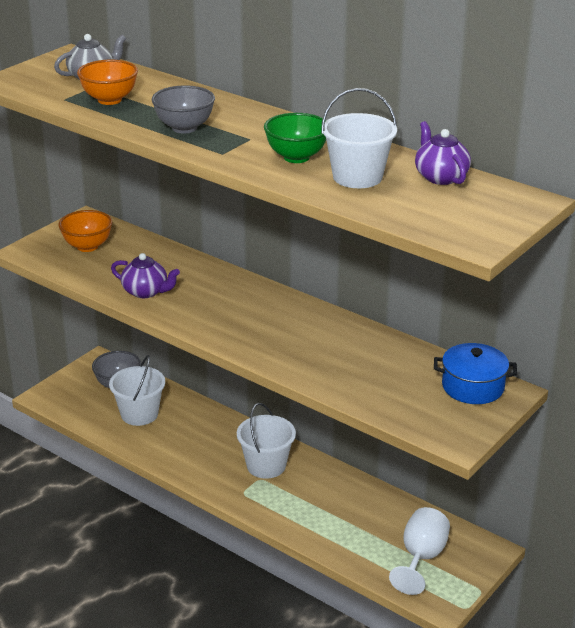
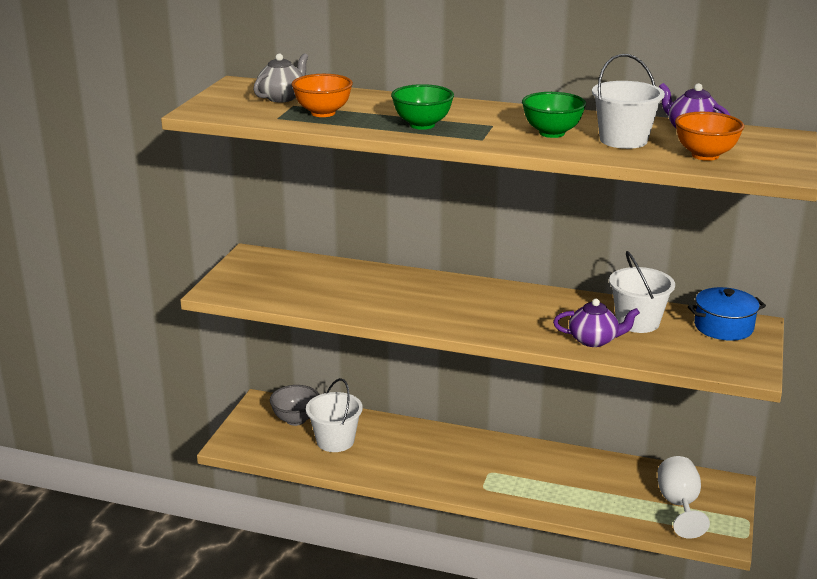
camera: 20 degrees left, 5 degrees down
(87, 246) = (273, 277): orange bowl -> orange bowl (705, 155)
(146, 292) = (365, 305): purple teapot -> purple teapot (594, 340)
(184, 128) = (422, 125): grey bowl -> green bowl
(266, 465) = (487, 459): white bucket -> white bucket (637, 322)

